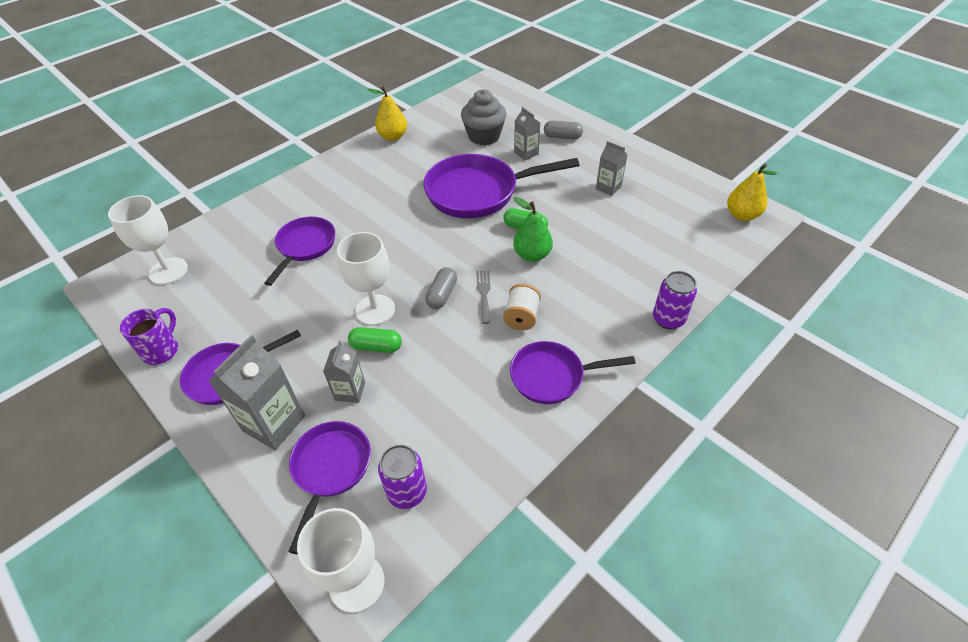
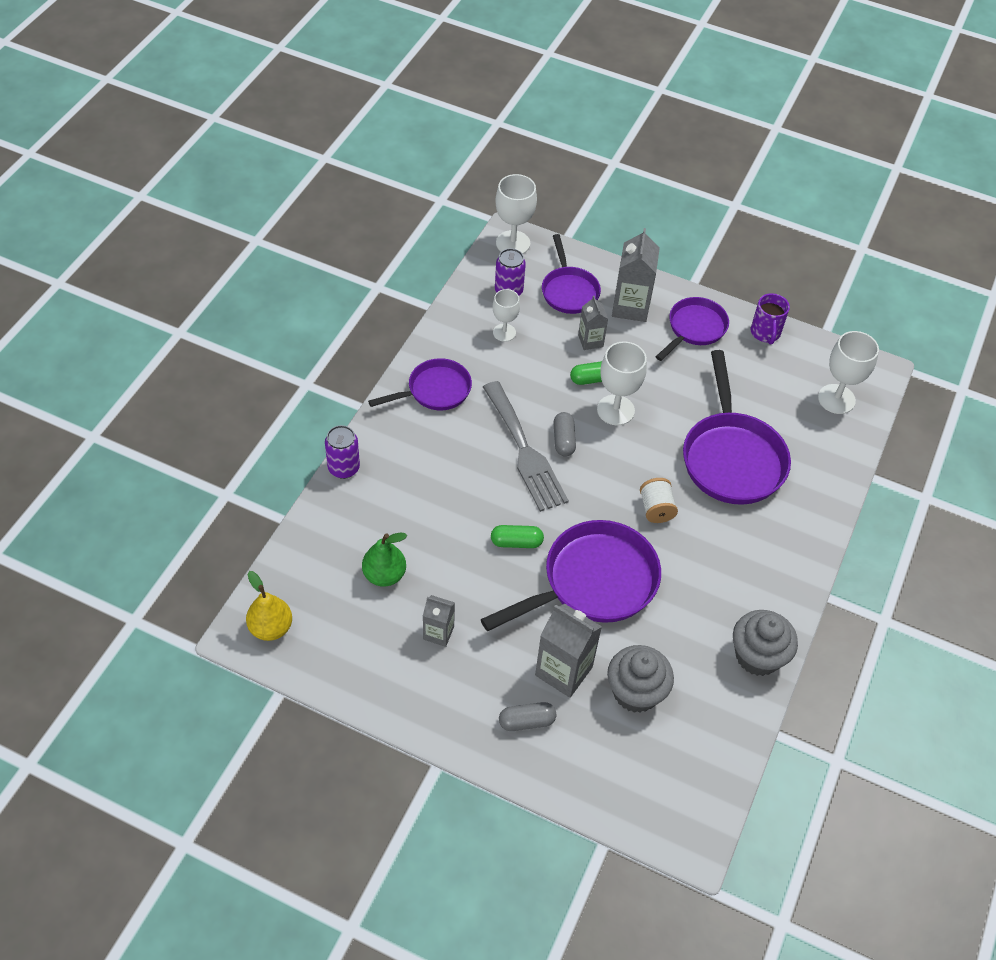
camera: 155 degrees right, 5 degrees up
(305, 247) = (731, 458): purple pan -> purple pan, size x1.66
(393, 137) = (757, 656): yellow pear -> grey cupcake
(442, 429) = (504, 332): none -> white goblet
(484, 293) = (525, 451): grey fork -> grey fork, size x2.26
(521, 317) = (480, 436): white spool -> white spool (656, 509)
(526, 153) = (563, 671): grey carton -> grey carton, size x1.70
(532, 255) = (495, 508): green pear -> green pear (384, 575)

